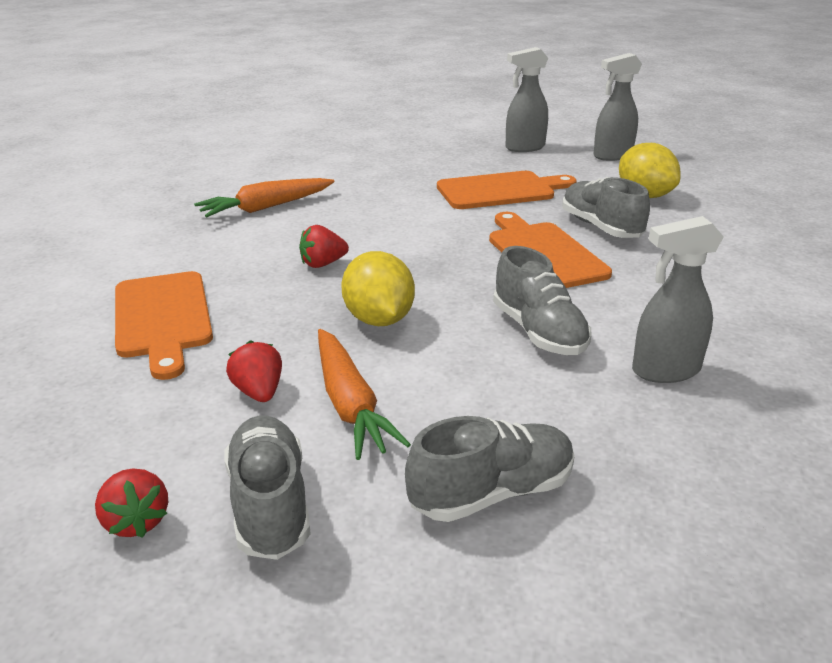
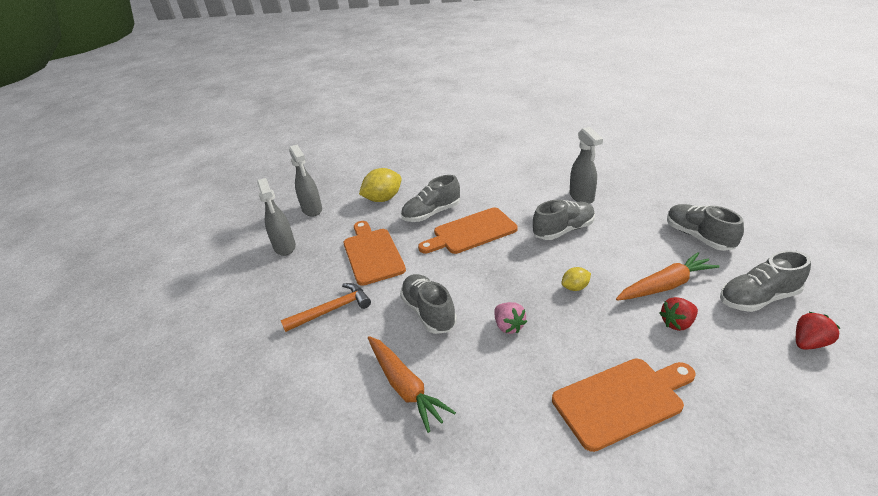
camera: 90 degrees left, 5 degrees up
(323, 264) = (508, 326): red strawberry -> pink strawberry
(371, 220) = (428, 312): none -> grey shoe
(379, 319) = (575, 287): yellow lemon -> yellow lemon, size x0.53
(398, 174) = (332, 310): none -> orange hammer

